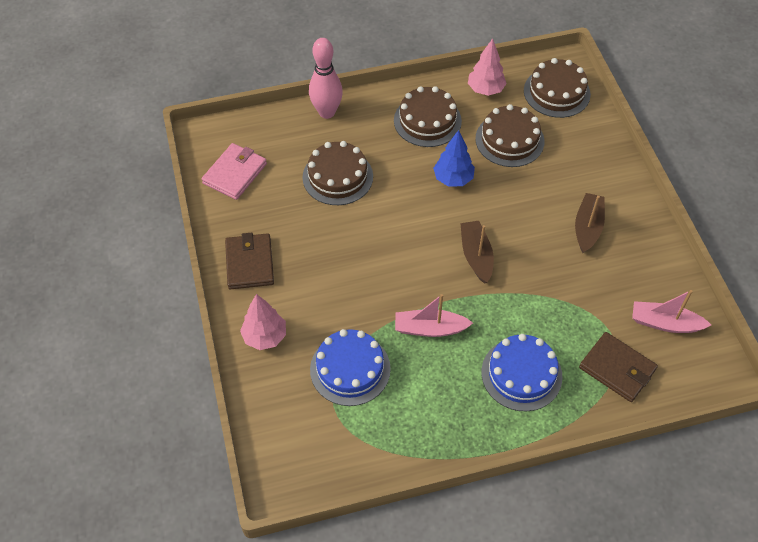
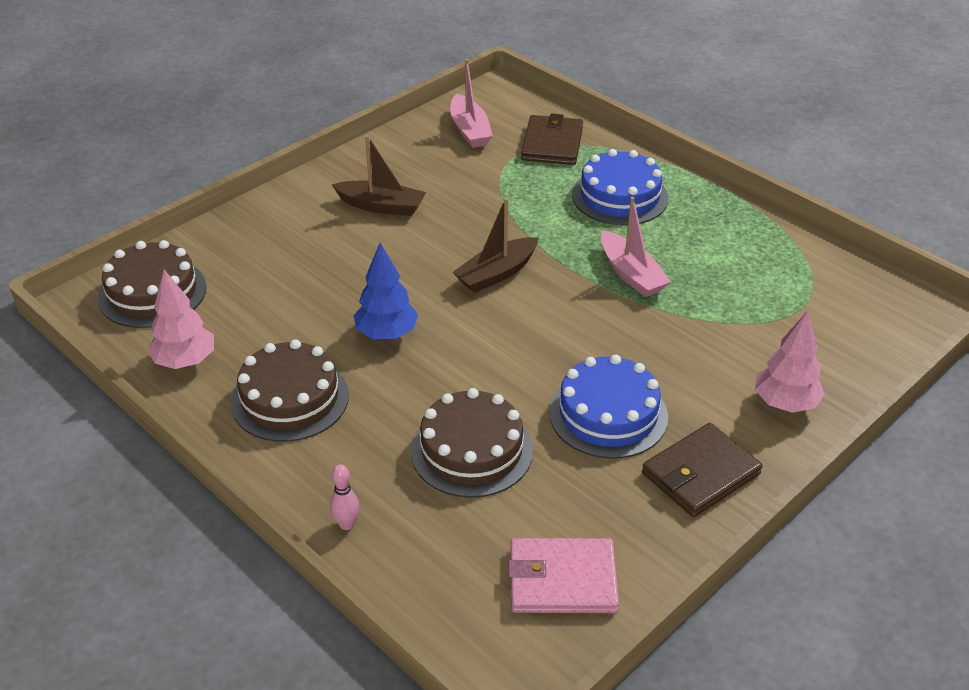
camera: 120 degrees left, 15 degrees down
(327, 112) = (346, 524): pink bowling pin -> pink bowling pin, size x0.46
(350, 369) = (745, 314): blue cake -> blue cake (608, 414)
(509, 140) = (276, 307): brown cake -> none
(587, 227) = (381, 206): brown boat -> brown boat turned 150 degrees counterclockwise

